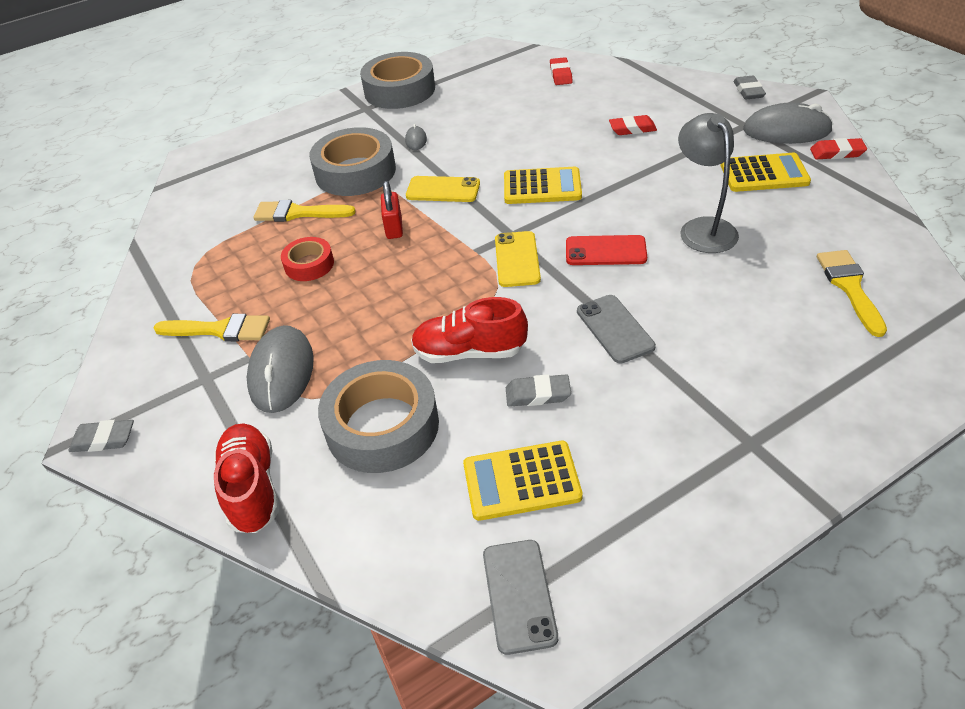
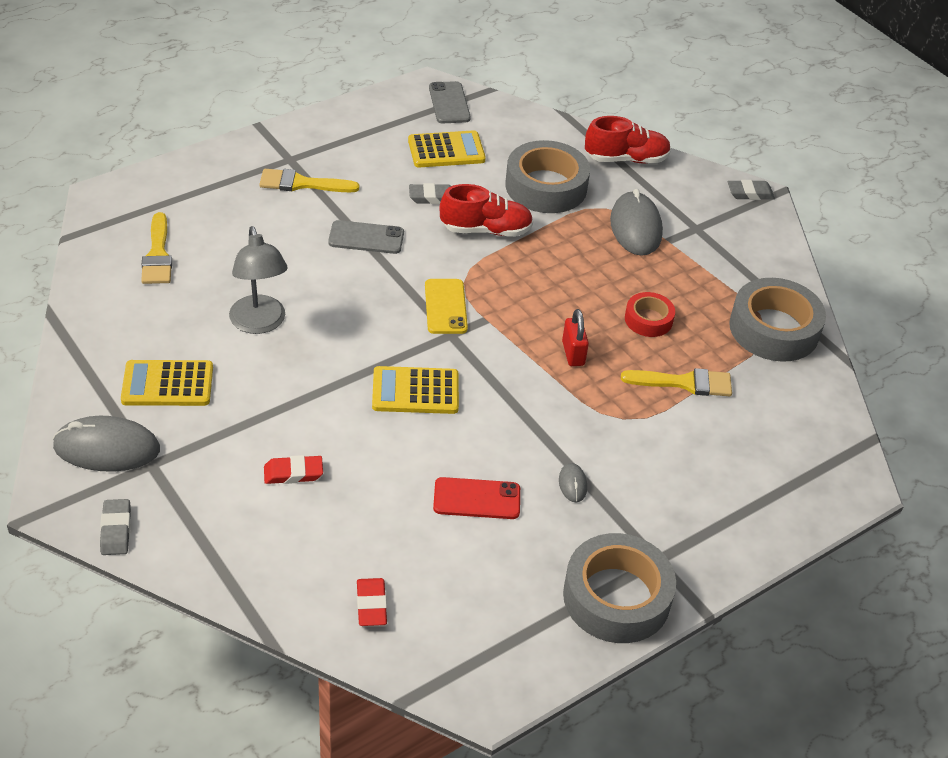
camera: 170 degrees right, 0 degrees up
(220, 330) = (704, 264): yellow brush -> yellow brush (302, 184)
(252, 488) = (626, 159): red shoe -> red shoe turned 75 degrees counterclockwise
(355, 172) = (637, 437): grey tape -> grey tape (774, 329)
(443, 190) = (527, 399): yellow phone -> none
(605, 251) = (360, 307): red phone -> red phone (477, 499)
(615, 329) = (366, 238): grey phone -> grey phone turned 60 degrees counterclockwise
(837, 153) = (71, 406): red eraser -> none

